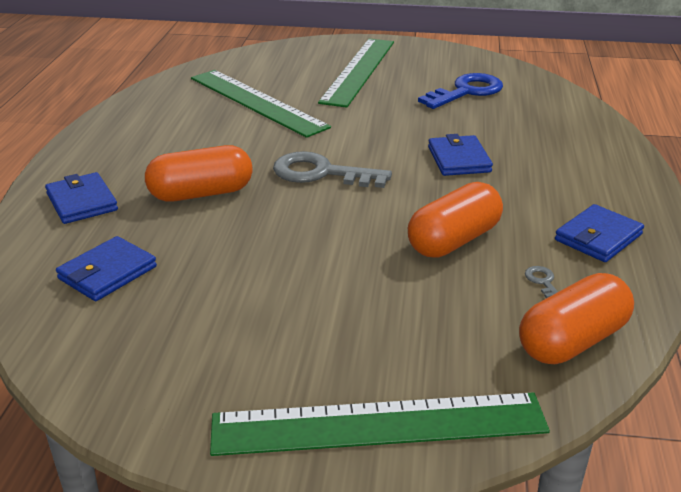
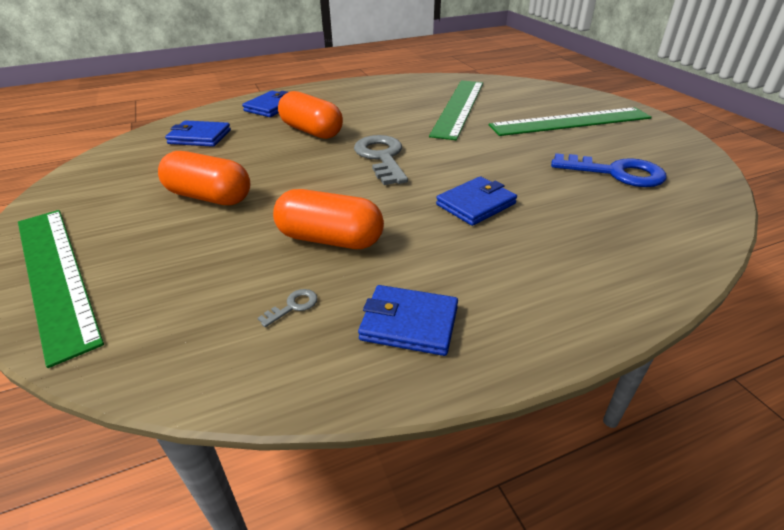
camera: 60 degrees right, 5 degrees up
(572, 341) = (198, 350): orange capsule -> orange capsule (209, 197)

